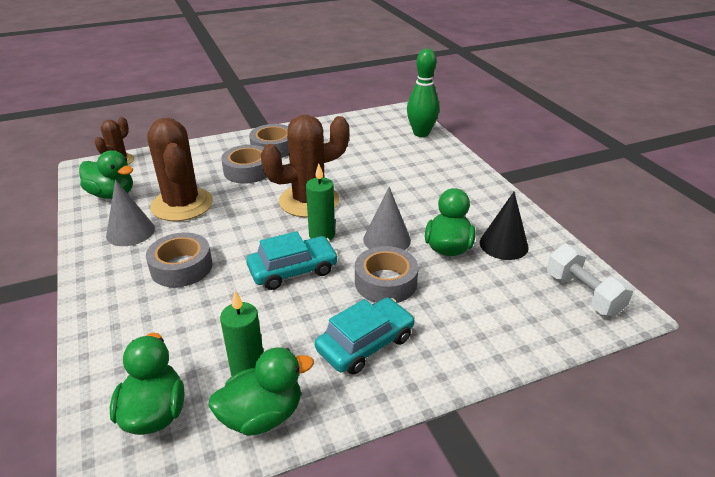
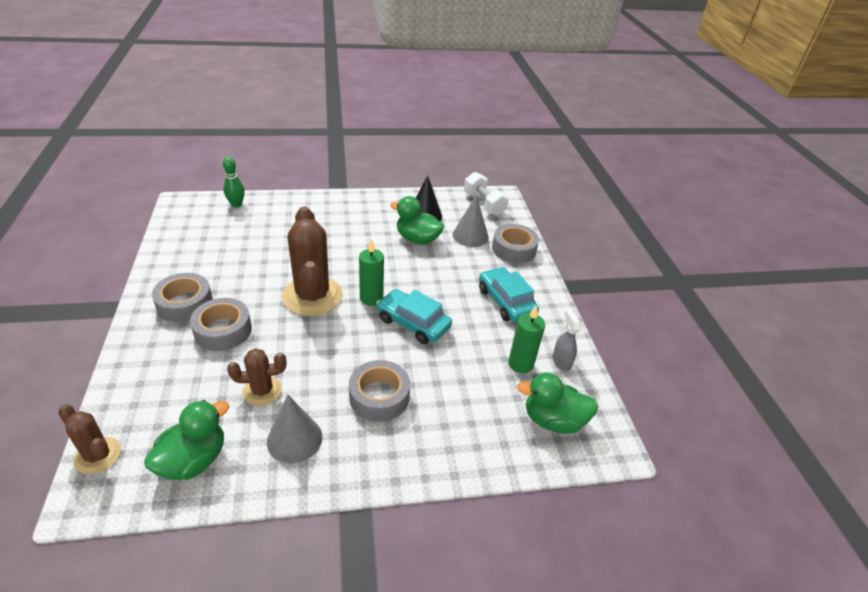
camera: 80 degrees left, 5 degrees up
(182, 204) = (262, 391): brown cactus -> brown cactus, size x0.53
(262, 416) = (561, 361): green duck -> grey spray bottle
(293, 270) = (413, 323): turquoise car -> turquoise car turned 45 degrees counterclockwise
(385, 282) = (446, 278): grey tape -> grey tape (513, 249)
(387, 239) = (394, 265): grey cone -> grey cone (470, 236)
(421, 133) = (236, 204): green bowling pin -> green bowling pin, size x0.62
(583, 294) = (484, 204): white dumbbell -> white dumbbell turned 75 degrees clockwise

